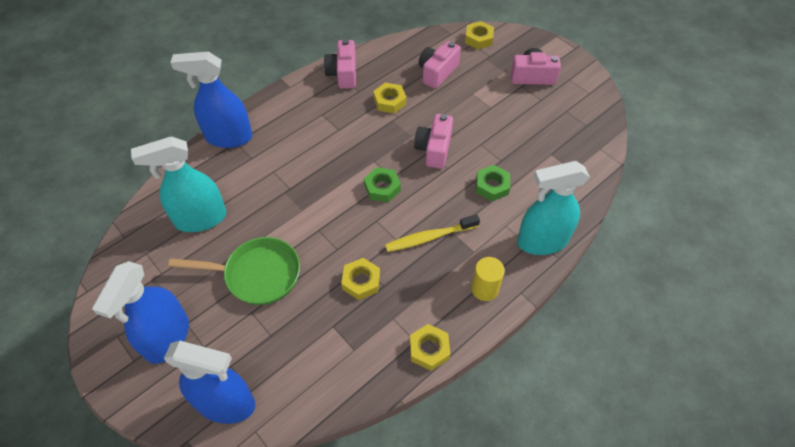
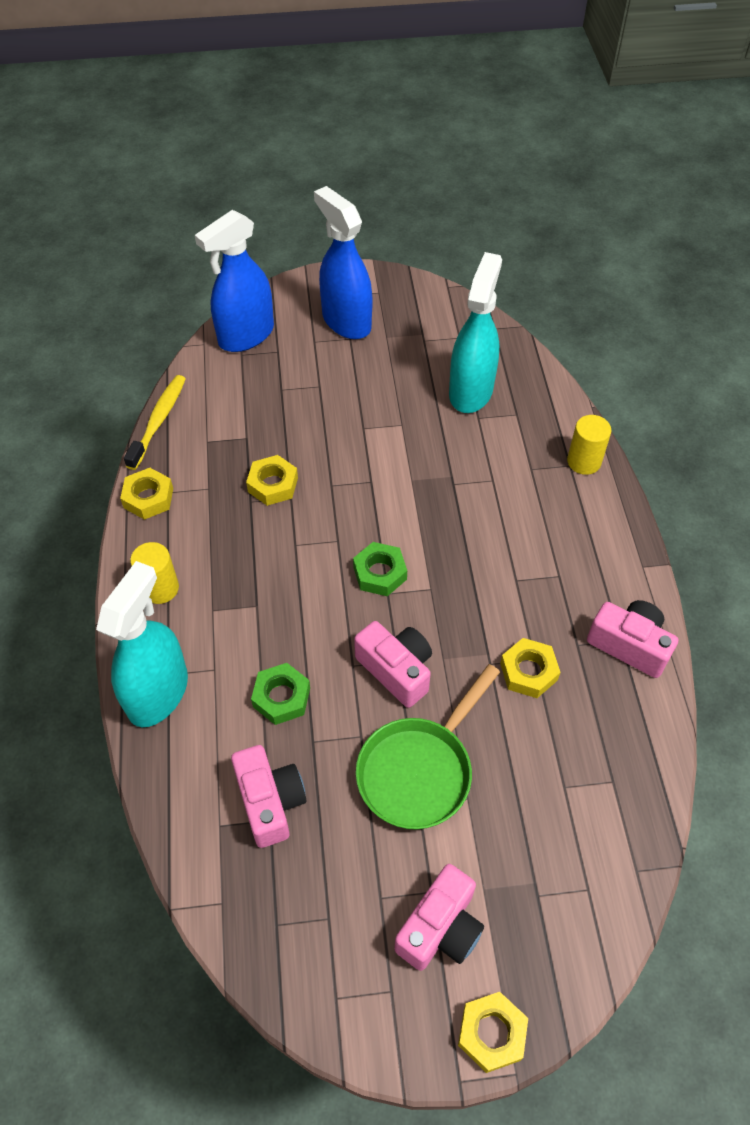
camera: 125 degrees right, 0 degrees up
(228, 137) = (584, 461): blue spray bottle -> yellow cylinder
(257, 275) = (358, 407): green pan -> green pan (419, 770)
(429, 237) = (269, 578): yellow toothbrush -> yellow toothbrush (158, 421)
(437, 72) = (549, 779): pink camera -> pink camera (270, 802)
(478, 39) = (594, 910): yellow nut -> yellow nut (492, 1033)

